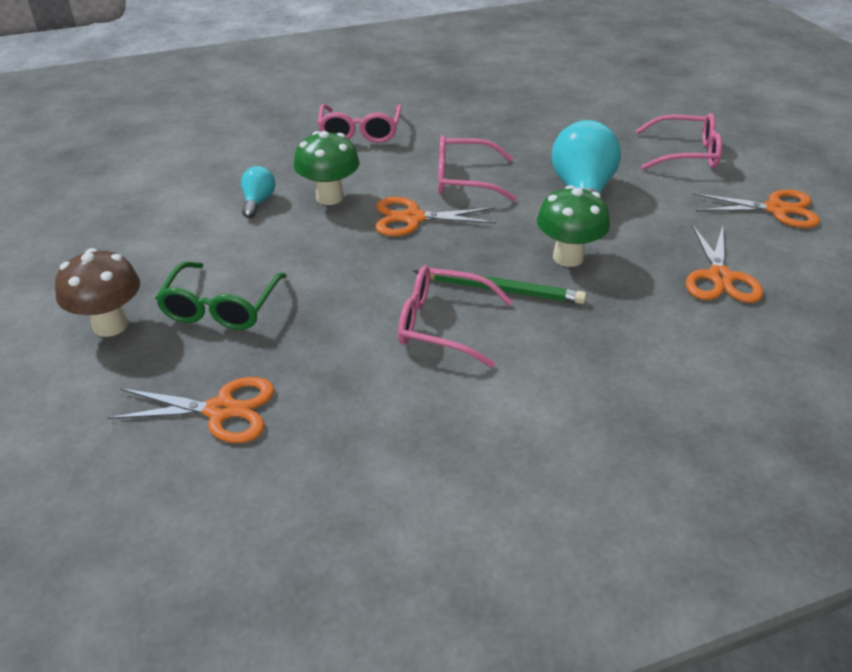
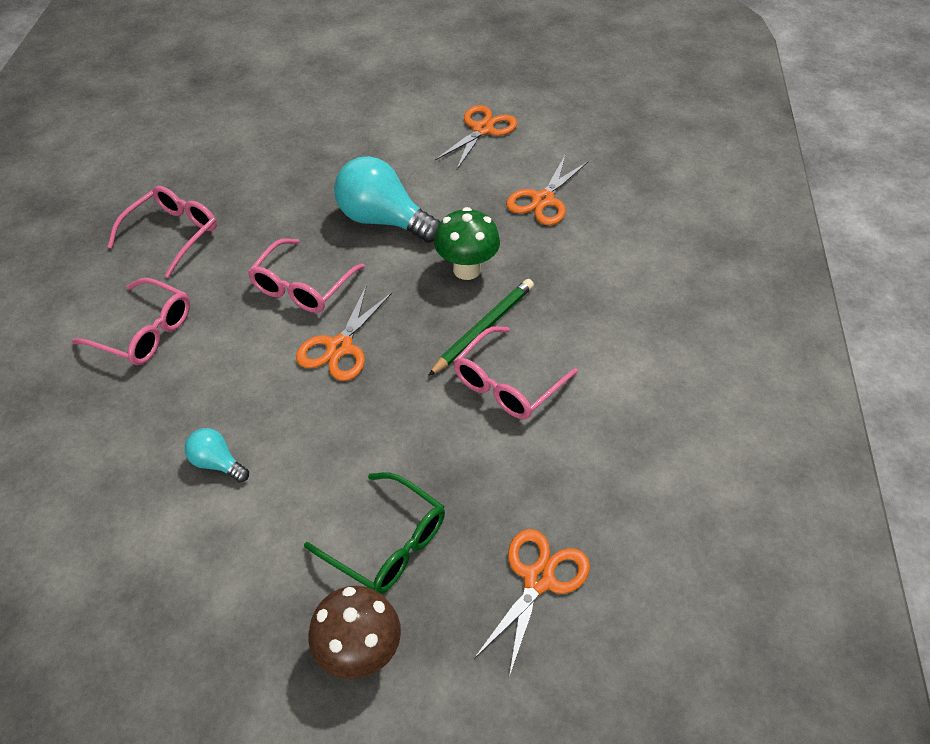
camera: 65 degrees left, 10 degrees up
(329, 197) = (255, 399): green mushroom -> none
(685, 154) = (372, 135): pink glasses -> pink glasses (172, 234)
(720, 277) = (543, 200): orange scissors -> orange scissors turned 90 degrees clockwise

